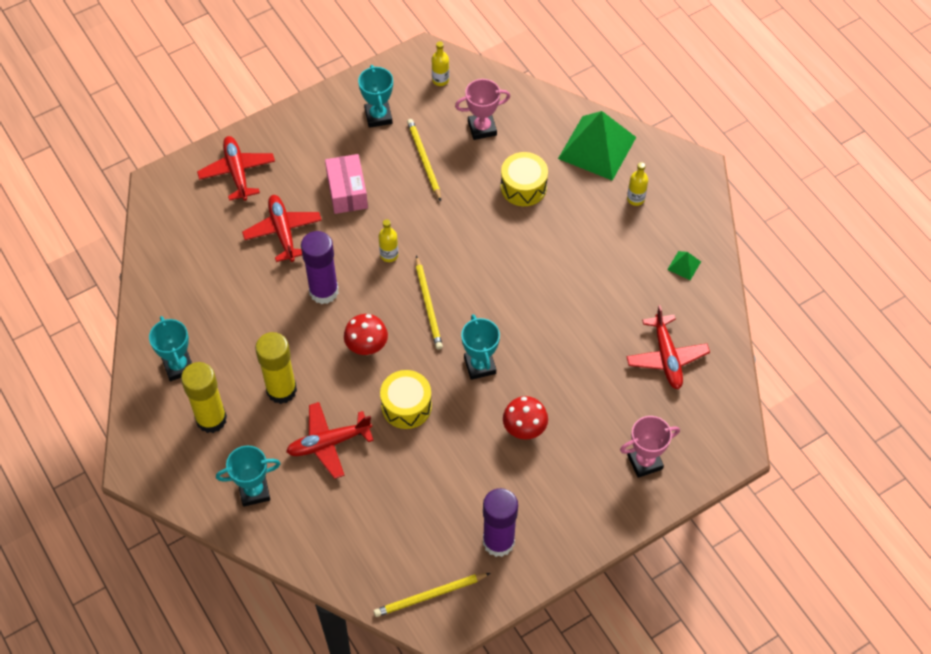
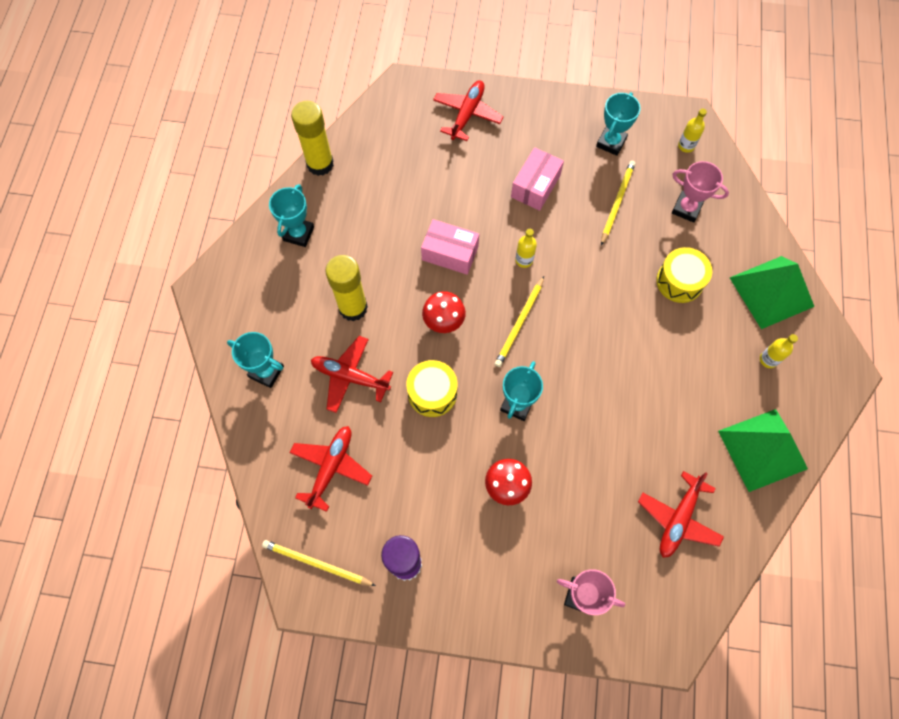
camera: 40 degrees right, 10 degrees up
(211, 419) = (285, 292): yellow glue stick -> yellow glue stick (320, 164)
(283, 232) = (460, 184): red plane -> red plane (331, 467)
(324, 291) = (450, 253): purple glue stick -> pink box
(684, 265) = (762, 449): green pyramid -> green pyramid, size x2.44

